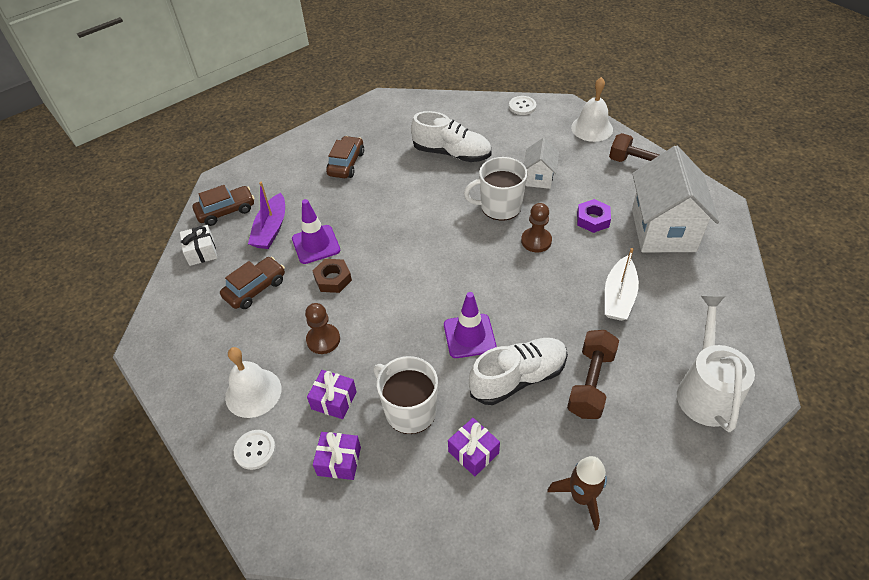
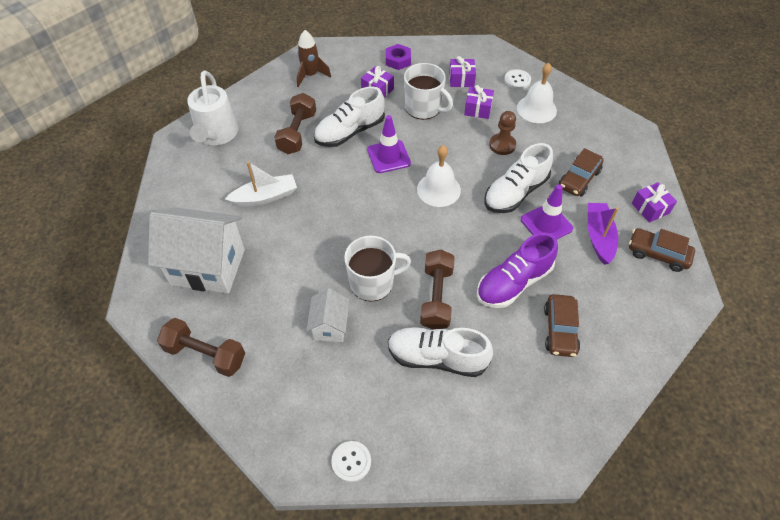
camera: 170 degrees right, 5 degrees up
(201, 252) = (650, 208): white gift -> purple gift
(226, 211) = (657, 254): brown car -> brown car turned 60 degrees clockwise
(333, 279) = (515, 192): brown nut -> white shoe
(370, 198) = (513, 283): none -> purple shoe
(443, 192) = (436, 297): none -> brown dumbbell
(536, 241) = (335, 244): brown pawn -> none
(592, 128) = (257, 420): white bell -> white bell (438, 189)
(592, 219) = (276, 274): purple nut -> purple nut (398, 60)
(618, 296) = (265, 197): white boat -> white boat turned 60 degrees clockwise
(663, 230) = (208, 267): white house -> white house turned 75 degrees counterclockwise

